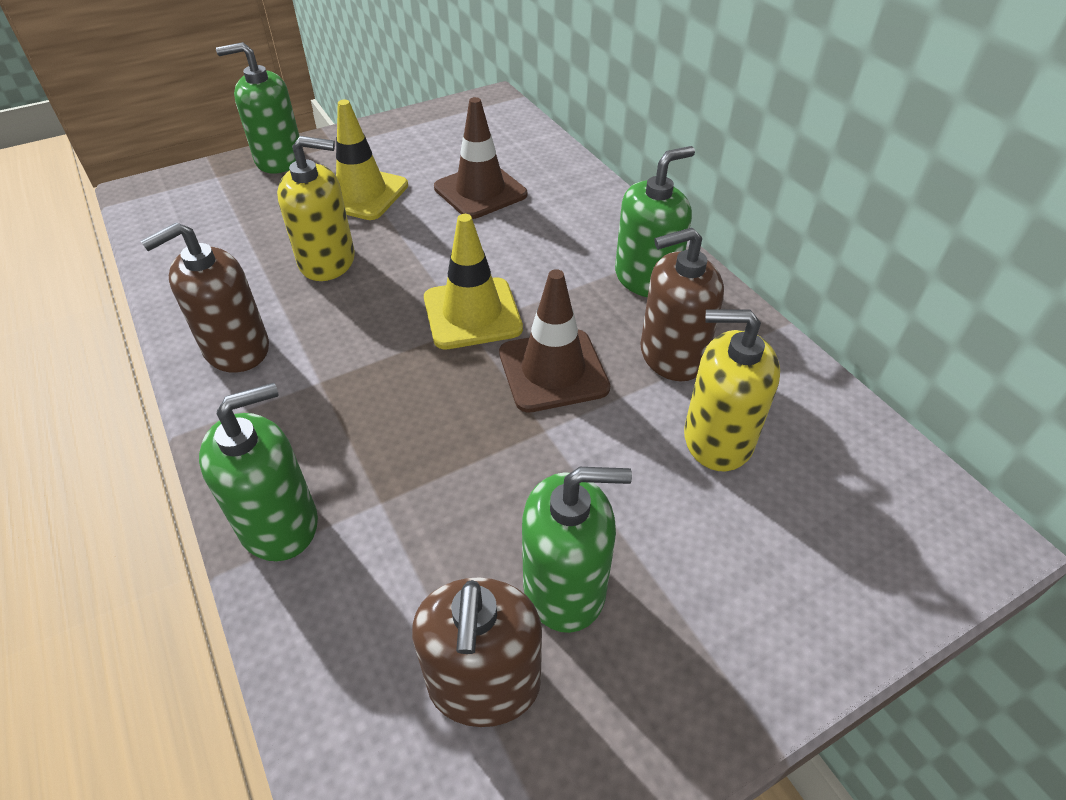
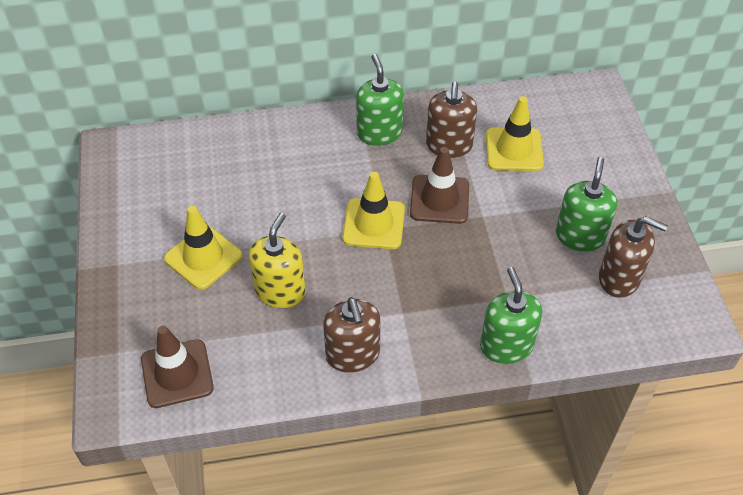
camera: 70 degrees left, 5 degrees up
(279, 159) = (118, 304): green soap dispenser -> none
(480, 191) = (240, 187): brown traffic cone -> brown traffic cone (177, 374)
(717, 439) = (514, 150): yellow soap dispenser -> yellow traffic cone

